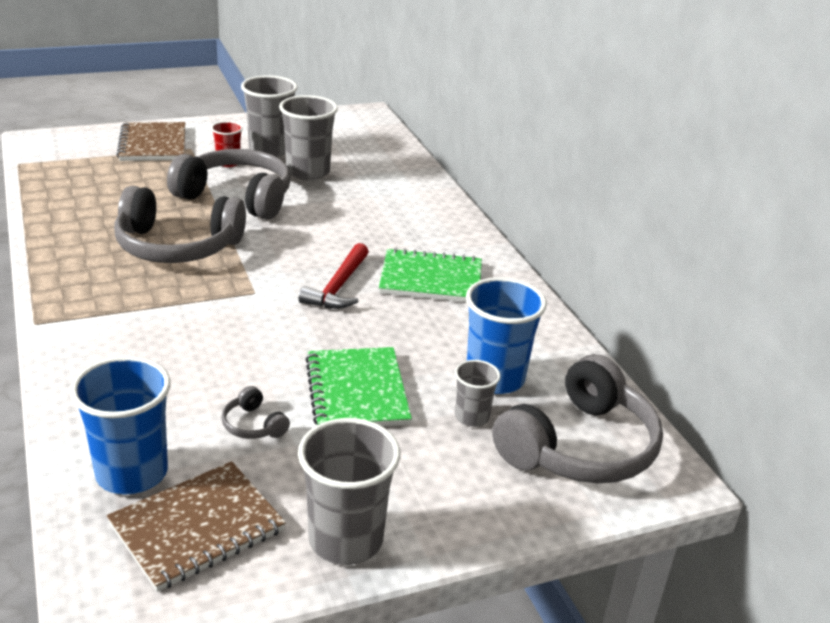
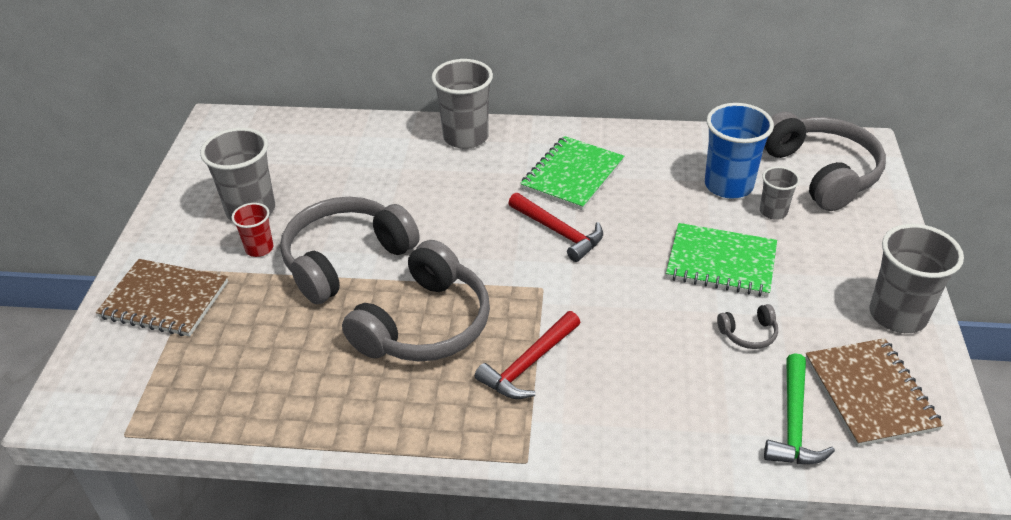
camera: 60 degrees left, 10 degrees up
(132, 473) = (793, 422): blue cup -> green hammer
(151, 303) = (529, 364): none -> red hammer
(308, 172) = (323, 196): grey cup -> grey cup (466, 137)

